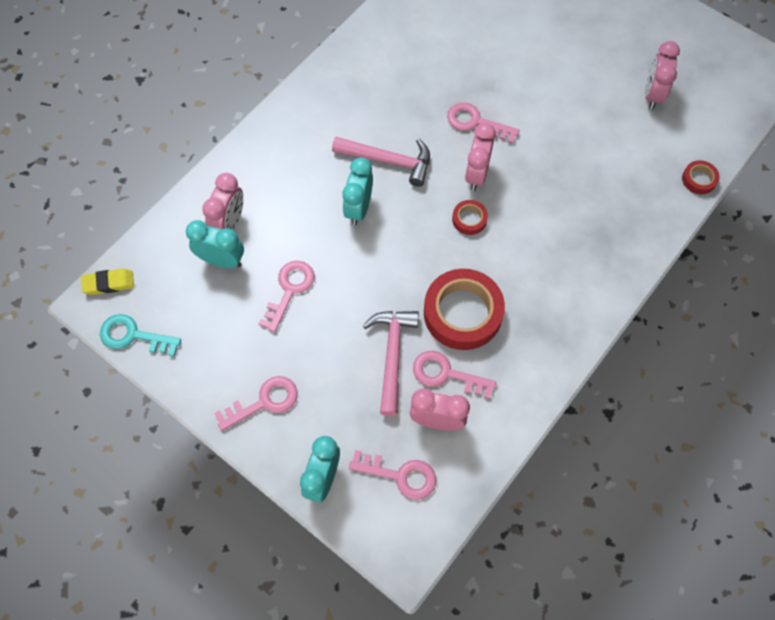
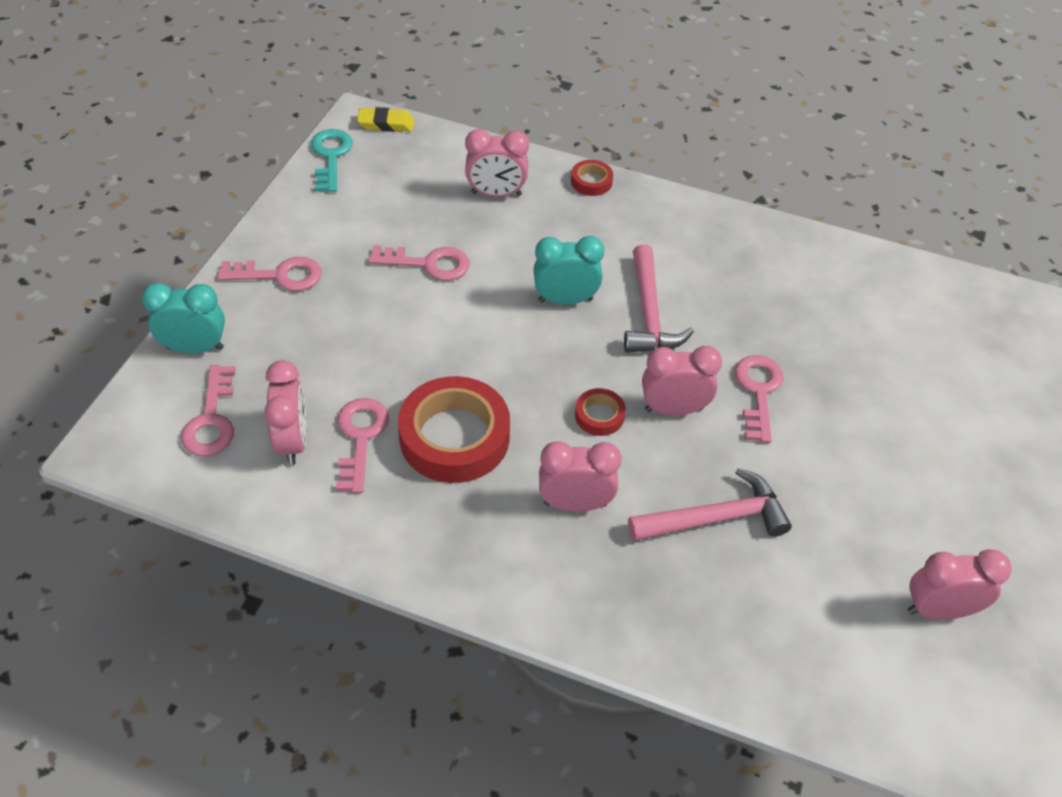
camera: 70 degrees right, 15 degrees down
(109, 283) = (386, 124): yellow eraser -> yellow eraser turned 60 degrees counterclockwise
(222, 260) = (445, 199): turquoise clock -> none
(264, 402) = (279, 275): pink key -> pink key turned 45 degrees counterclockwise
(392, 355) = (371, 377): pink hammer -> pink hammer (715, 518)
(536, 255) = (575, 504): none -> pink clock
(699, 179) = (811, 708): red tape -> red tape (591, 181)

